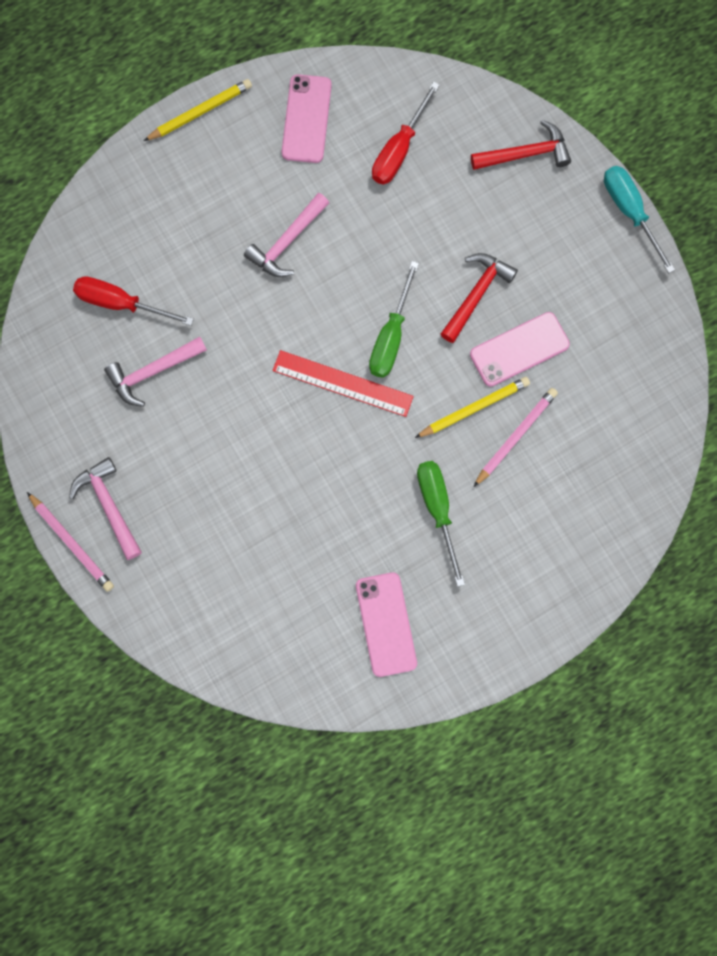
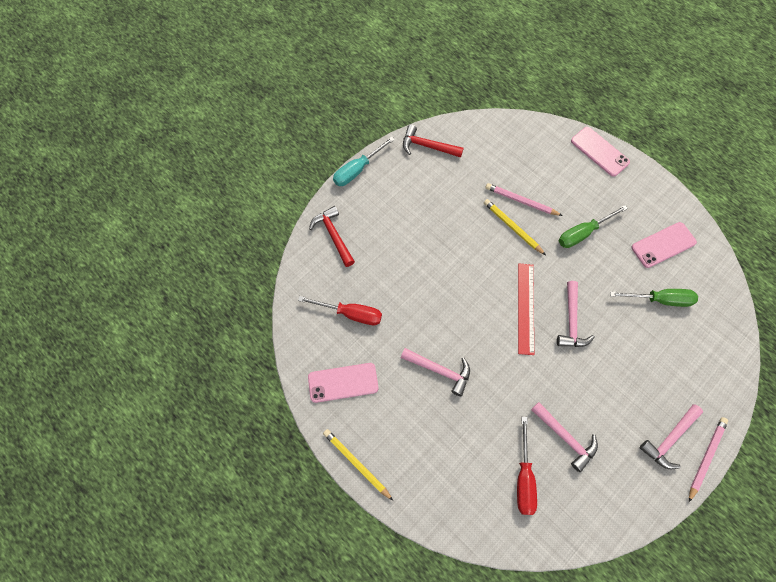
camera: 105 degrees left, 10 degrees down
(306, 440) = (571, 321): none -> pink hammer
(391, 336) = (483, 286): green screwdriver -> green screwdriver (660, 299)
(476, 294) = (438, 243): red hammer -> red hammer (427, 146)
(519, 349) = (466, 211): pink phone -> pink phone (599, 151)

